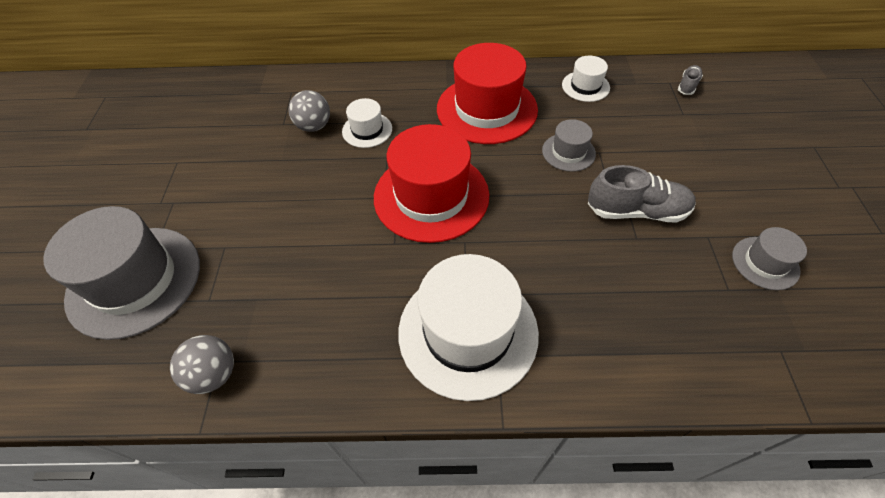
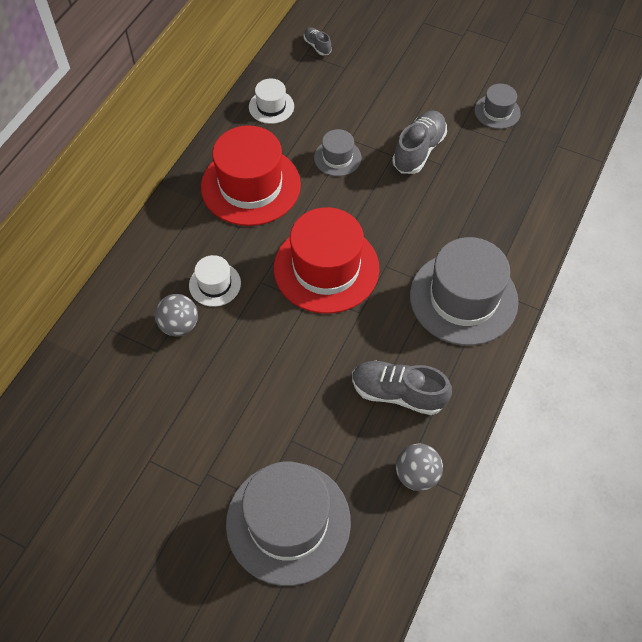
camera: 65 degrees left, 5 degrees up
(311, 315) = (398, 393): none -> grey shoe
(468, 332) = (463, 298): white hat -> grey hat

